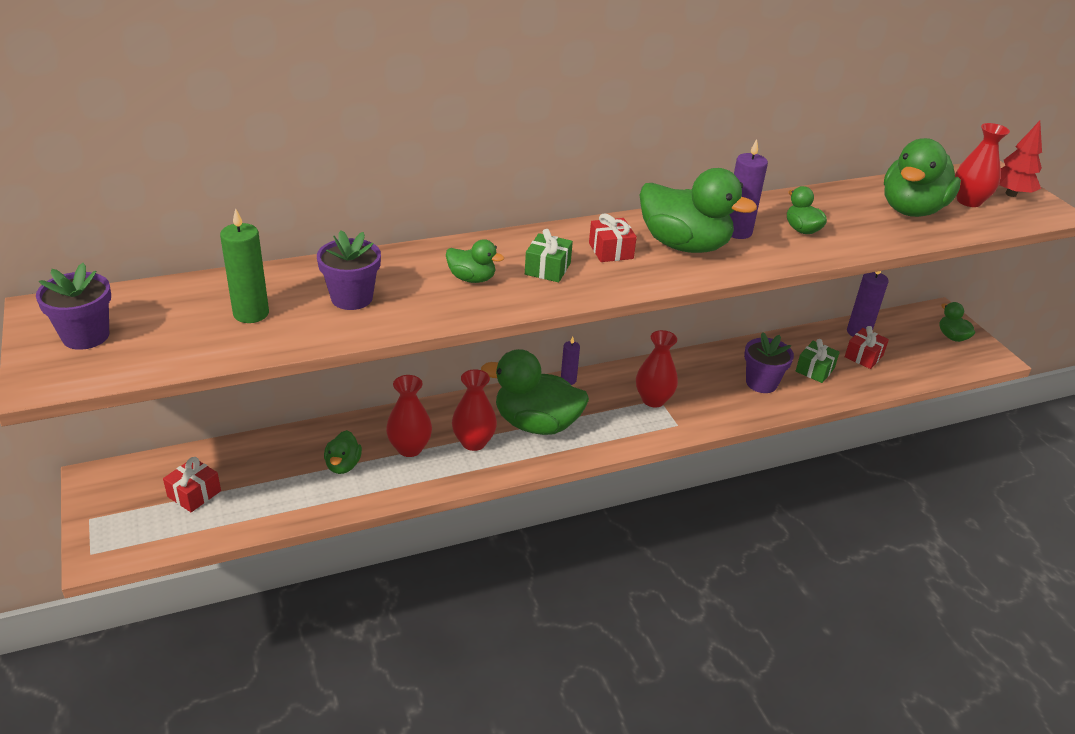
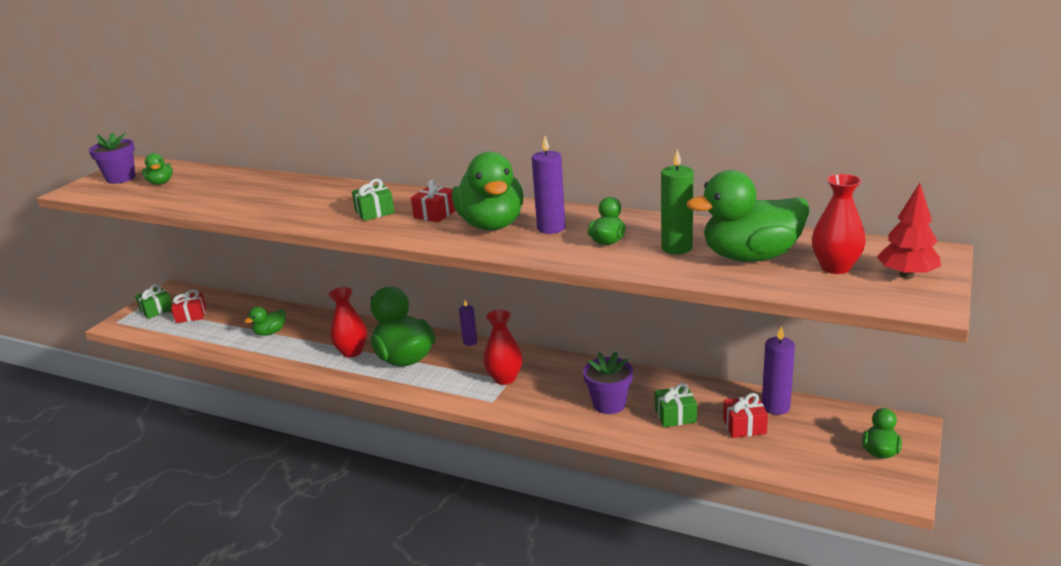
camera: 50 degrees right, 10 degrees down
(126, 510) = (156, 310): none -> green gift
(251, 313) = (194, 189): green candle -> green candle (677, 248)
(352, 298) = (248, 195): purple flower pot -> none
(409, 448) = (315, 339): red vase -> none
(472, 279) = (323, 204): green duck -> green duck (160, 183)

